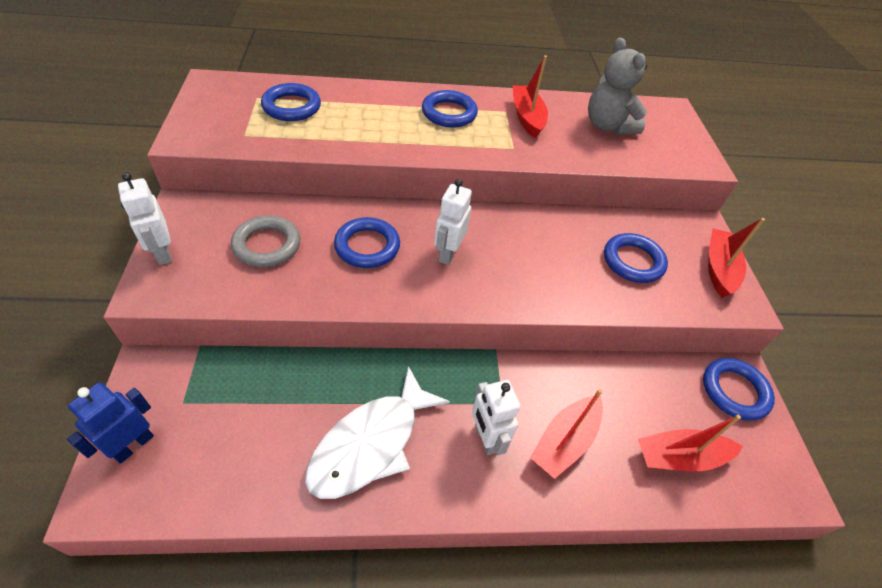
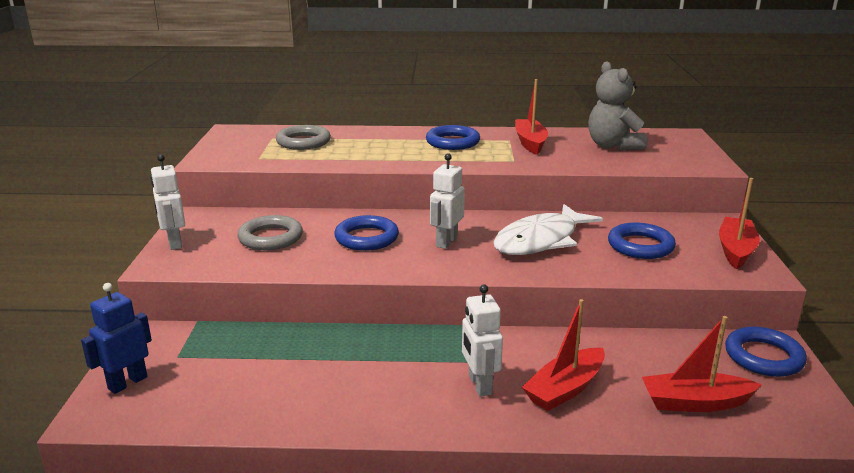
camera: 10 degrees right, 25 degrees down
(291, 107) = (303, 142): blue ring -> grey ring
(371, 443) = (358, 386): white fish -> white fish (540, 241)

